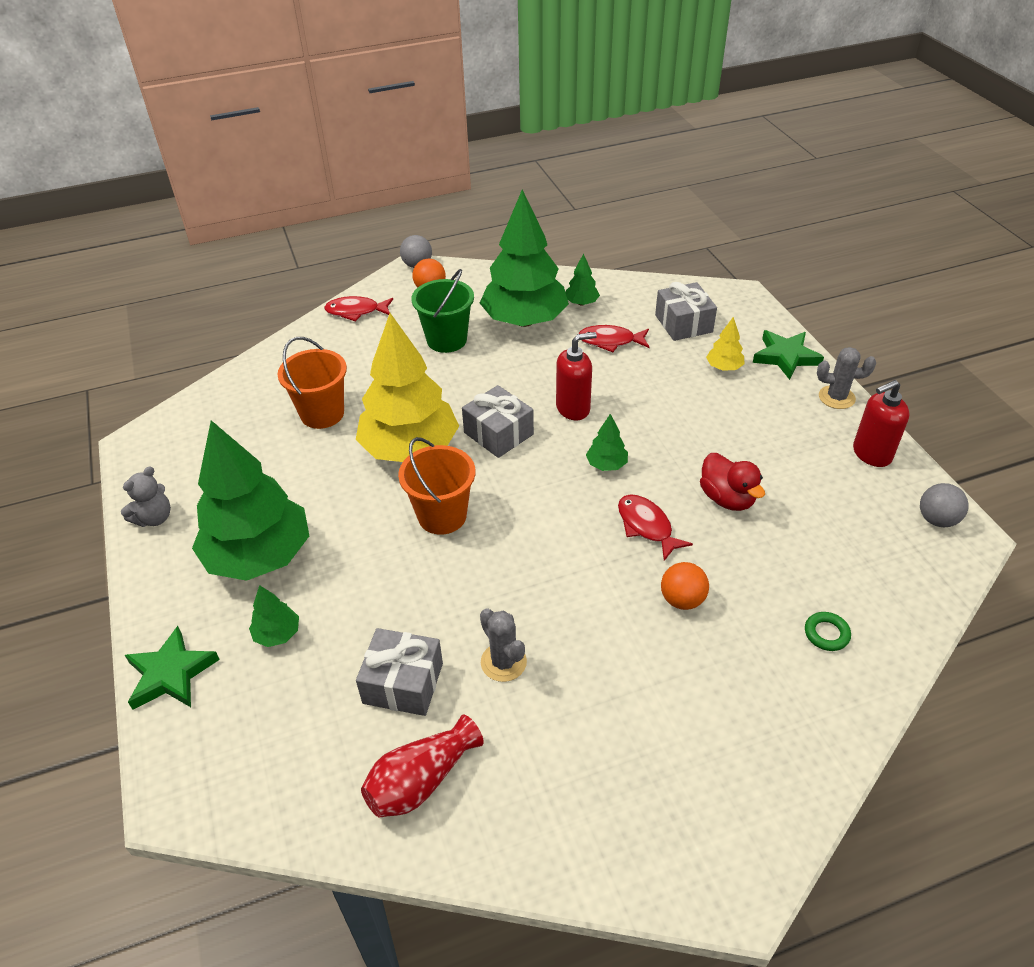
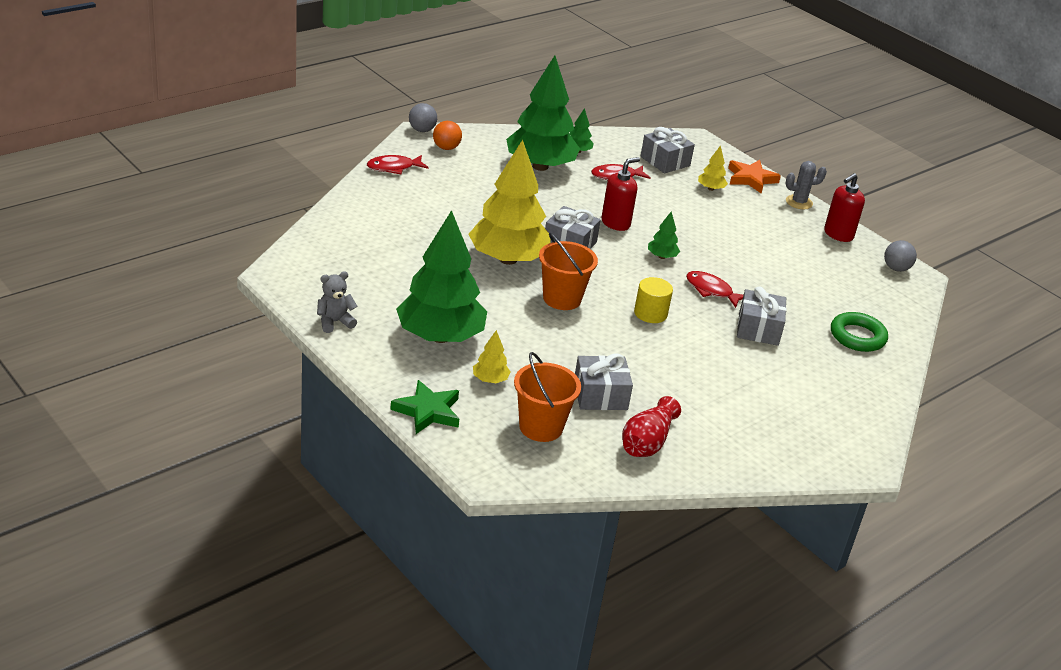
camera: 25 degrees left, 10 degrees down
(154, 518) = (335, 322): grey teddy bear -> grey teddy bear turned 135 degrees counterclockwise
(277, 634) = (490, 380): green tree -> yellow tree
(322, 414) = (419, 242): orange bucket -> orange bucket (541, 427)
(446, 340) = (486, 184): green bucket -> none
(503, 662) = (661, 376): grey cactus -> none
(544, 554) = (650, 313): none -> yellow cylinder
(682, 600) = (758, 329): orange ball -> grey gift
(727, 498) = (756, 269): red duck -> none
(785, 357) = (751, 179): green star -> orange star
(826, 634) = (857, 336): green ring -> green ring, size x1.84

